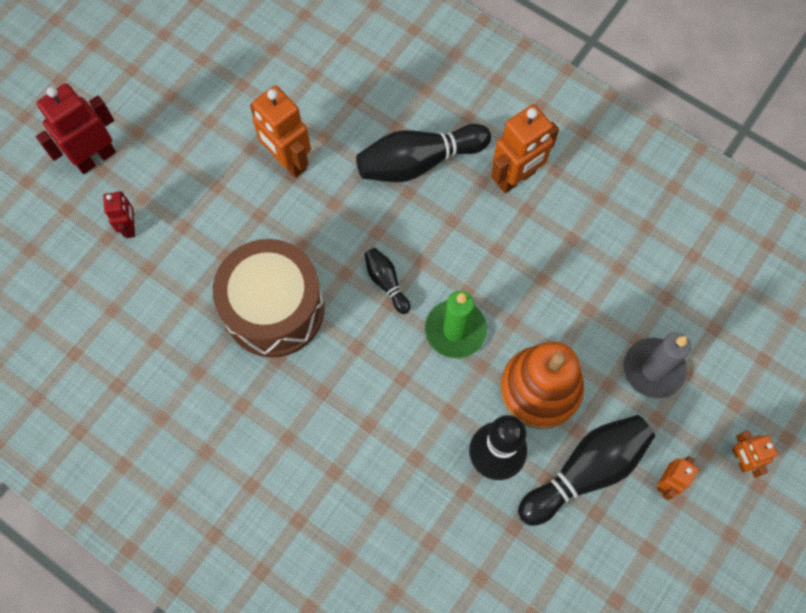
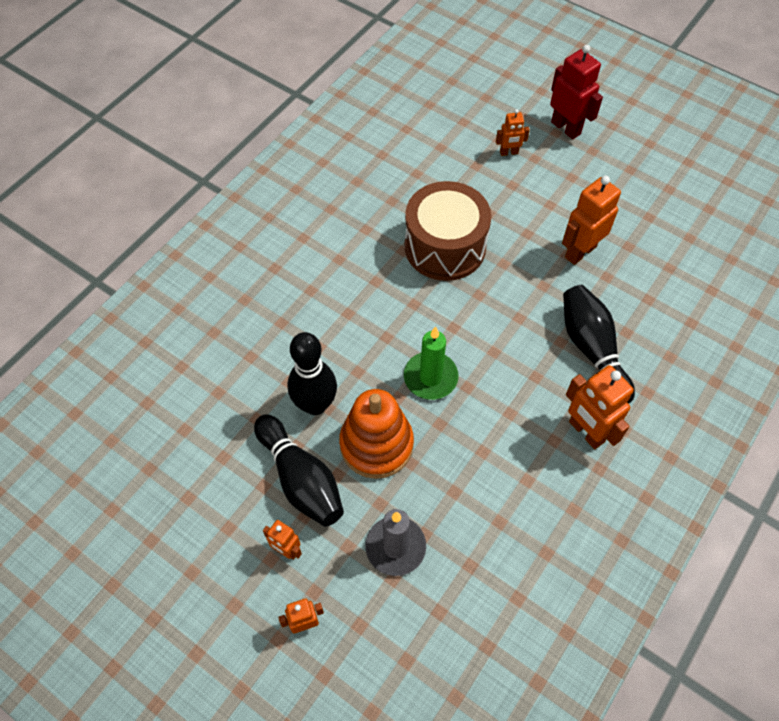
camera: 90 degrees right, 10 degrees down
(130, 227) = (509, 153): red robot -> orange robot
(386, 282) = (472, 325): black bowling pin -> none

